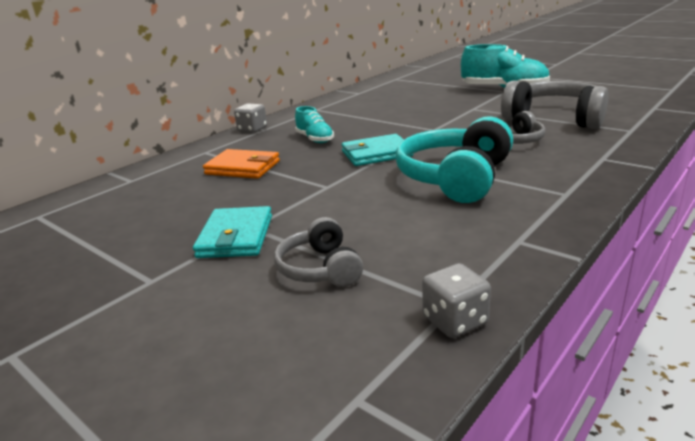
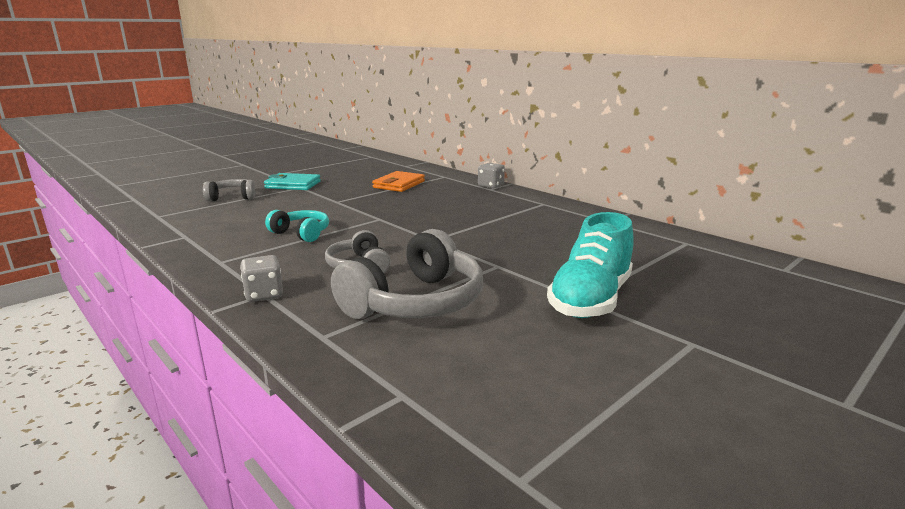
camera: 95 degrees right, 5 degrees down
(315, 139) = (444, 201): turquoise shoe -> none
(376, 154) = (385, 216): turquoise wallet -> none
(455, 178) = (301, 233): turquoise headphones -> turquoise headphones, size x0.56
(455, 321) = (146, 215): grey dice -> grey dice (264, 294)

